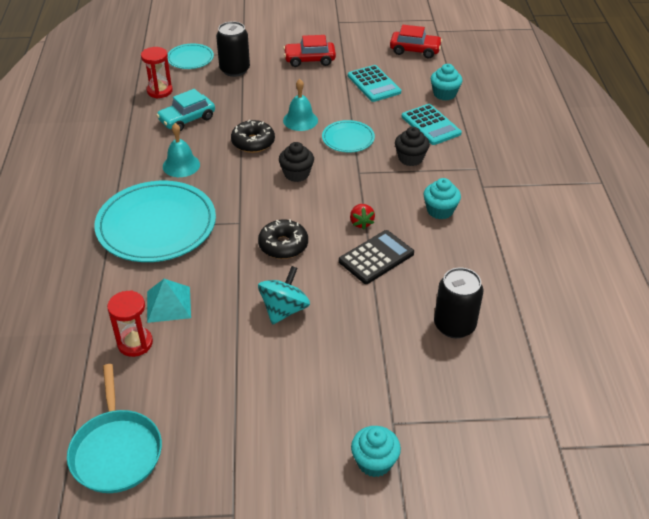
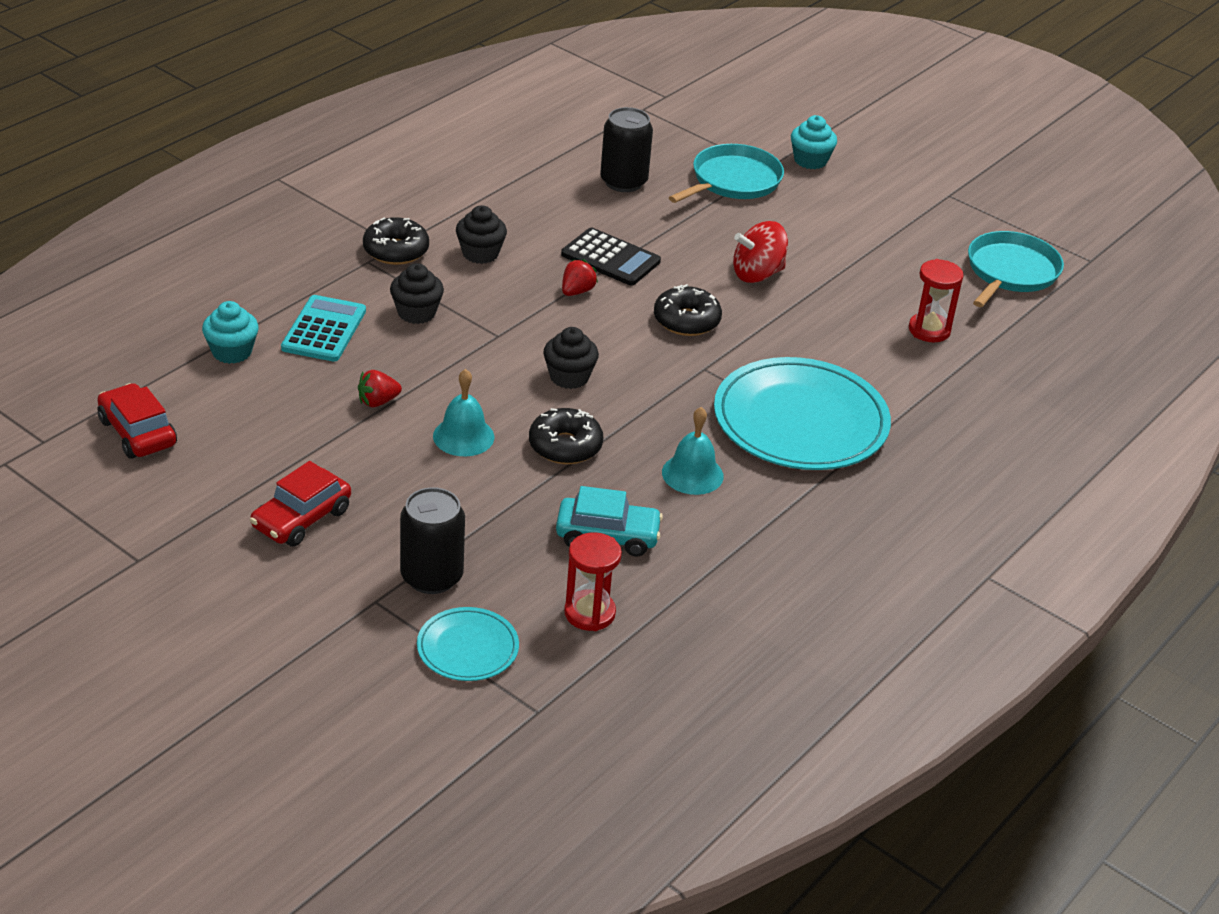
camera: 140 degrees left, 5 degrees down
(168, 304) = (865, 341): turquoise pyramid -> none
(284, 309) = (757, 274): turquoise spinning top -> red spinning top
(309, 60) = (301, 519): red car -> red car turned 90 degrees clockwise
(348, 138) = (445, 377): turquoise plate -> none
(356, 112) = (378, 402): none -> red strawberry
(374, 84) = (288, 422): turquoise calculator -> none
(376, 257) = (610, 258): black calculator -> black calculator turned 150 degrees counterclockwise
(396, 386) = (733, 181): none -> turquoise pan
(440, 210) = (480, 253): turquoise cupcake -> black cupcake
(477, 183) = (396, 250): none -> black donut

